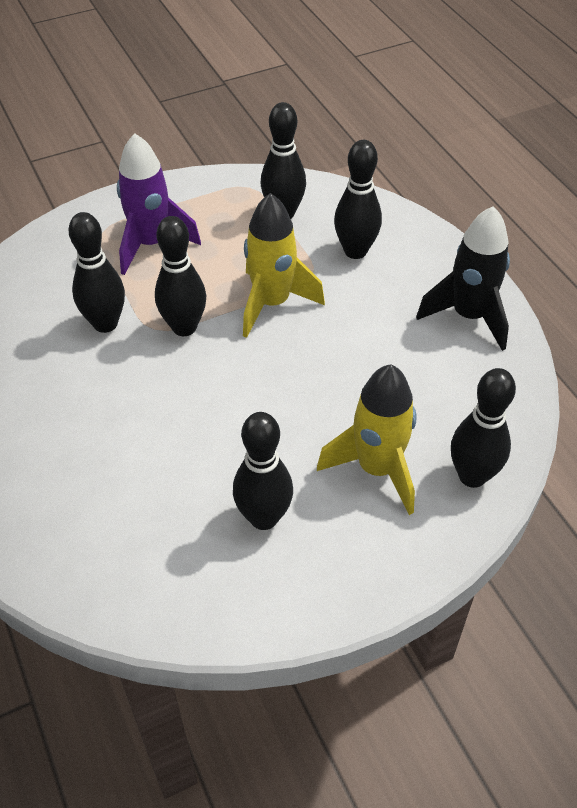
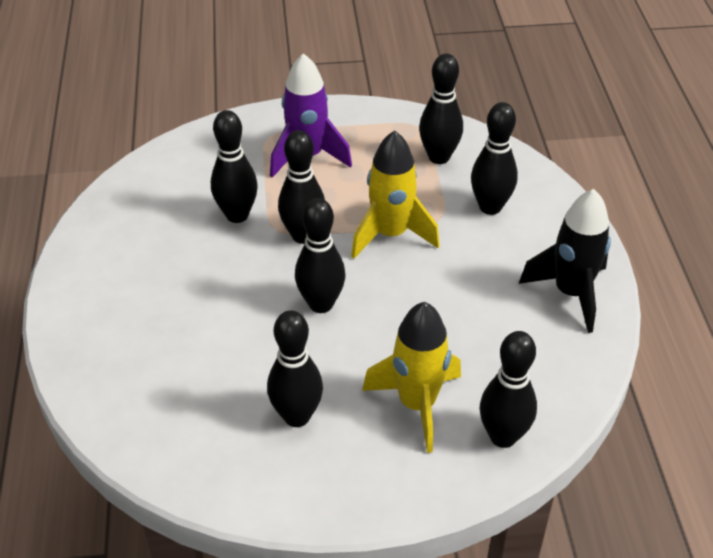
camera: 20 degrees right, 5 degrees down
(235, 393) = (321, 304): none -> black bowling pin

